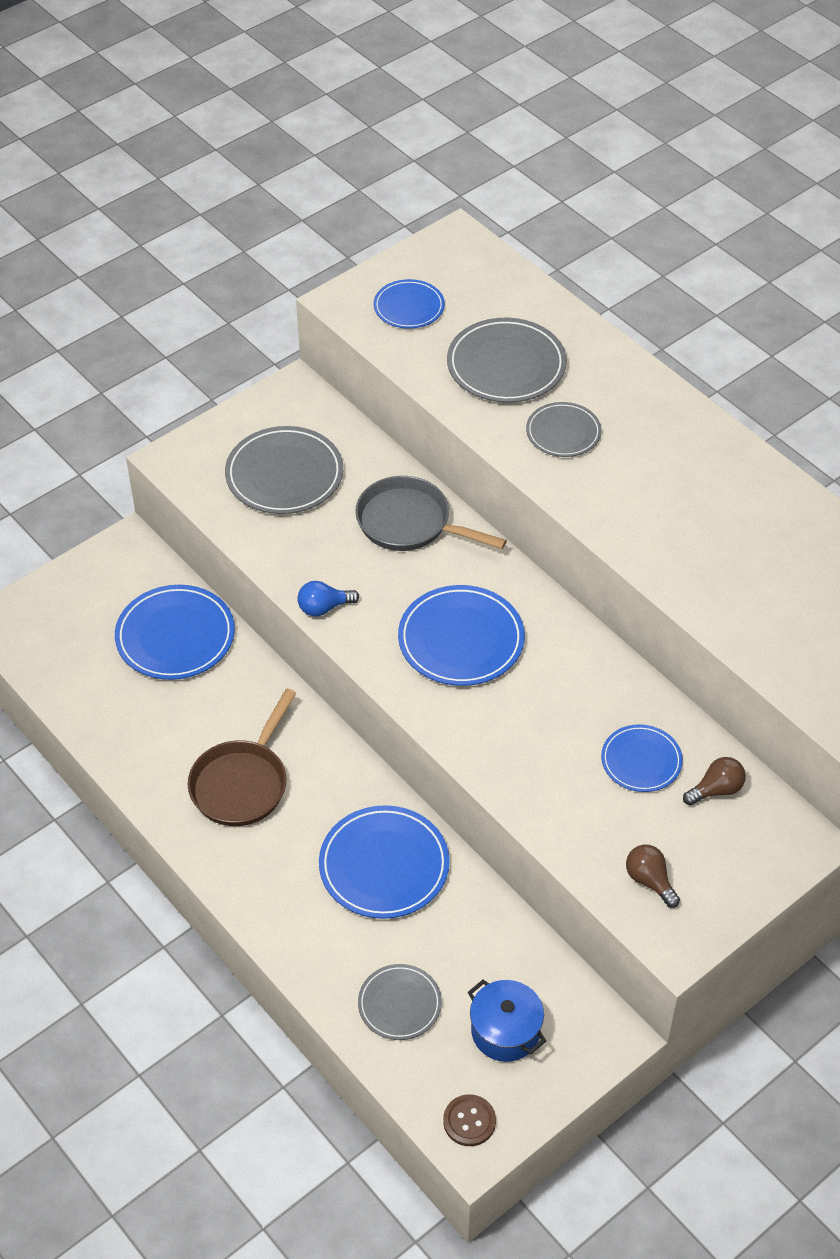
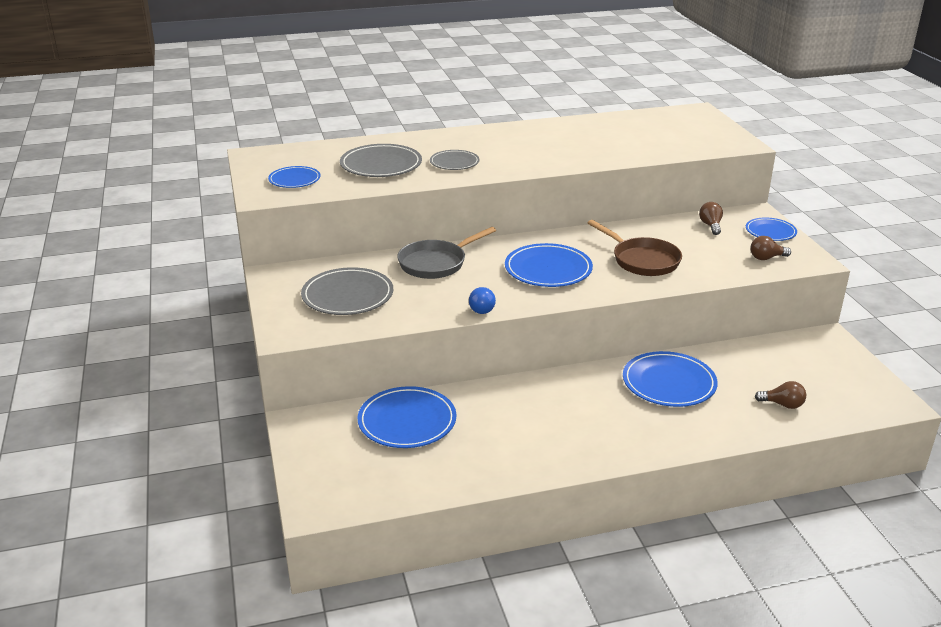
camera: 65 degrees left, 20 degrees down
(242, 783) = (565, 424): brown pan -> brown pan (642, 260)
(399, 1004) = (783, 404): grey plate -> brown light bulb
(469, 1121) = (880, 401): brown button -> none
(505, 1031) = (815, 371): blue pot -> none
(641, 761) = (678, 240): blue plate -> blue plate (770, 232)

